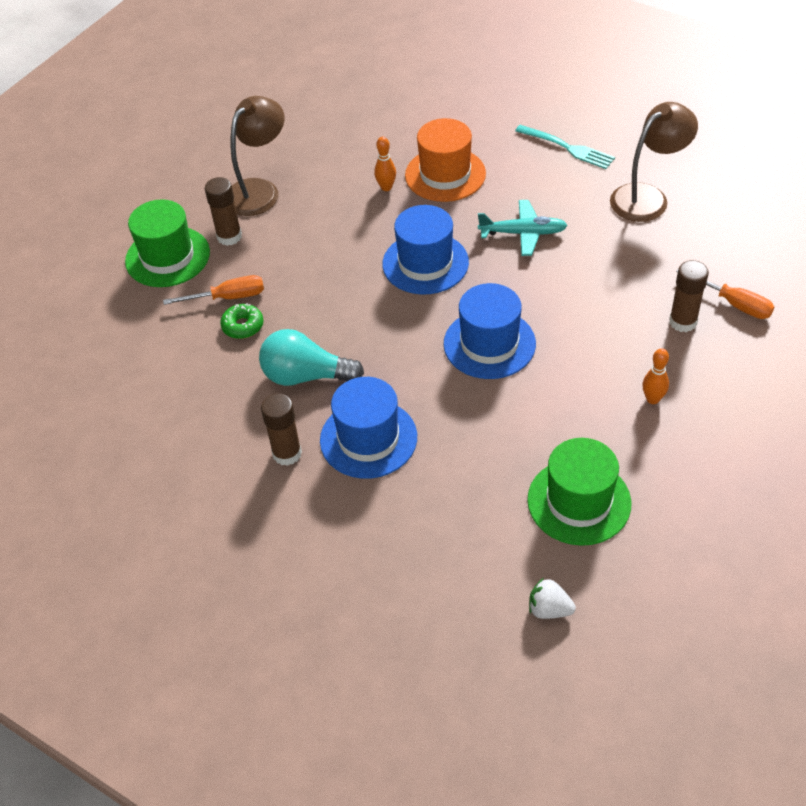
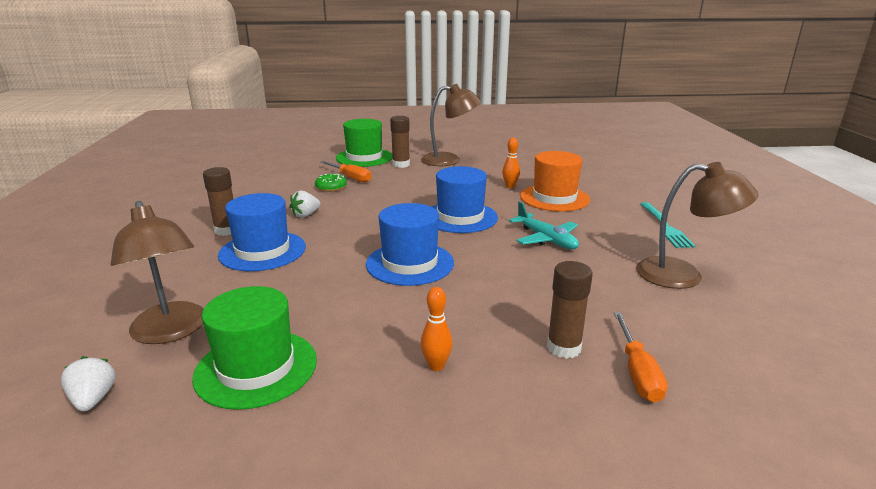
camera: 50 degrees right, 25 degrees down
(306, 376) = (305, 215): turquoise light bulb -> white strawberry
(480, 543) = (171, 332): none -> brown lamp

